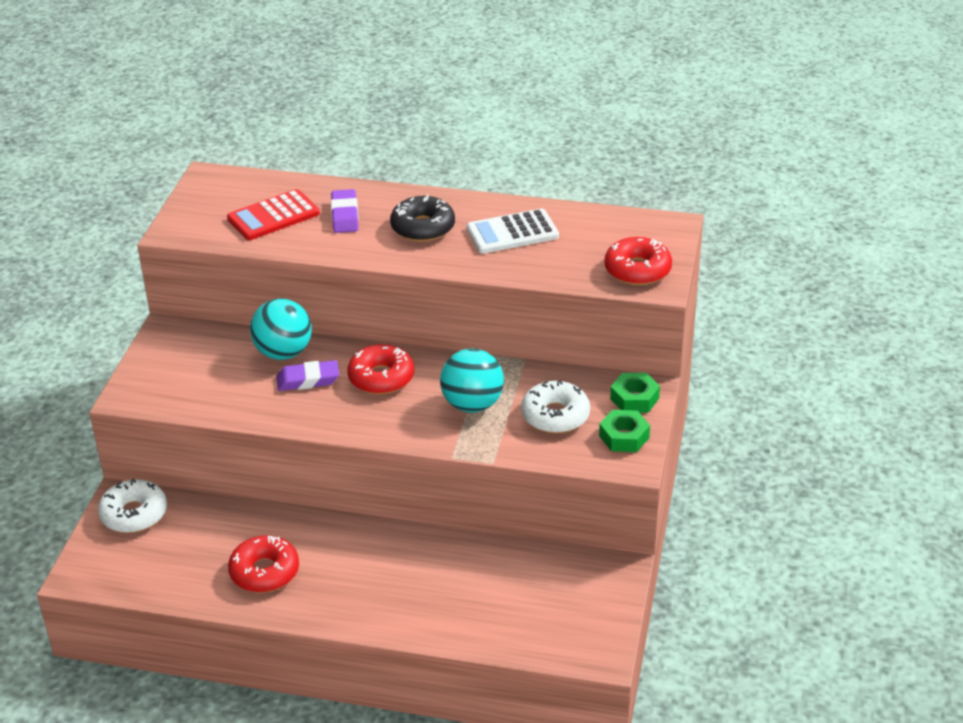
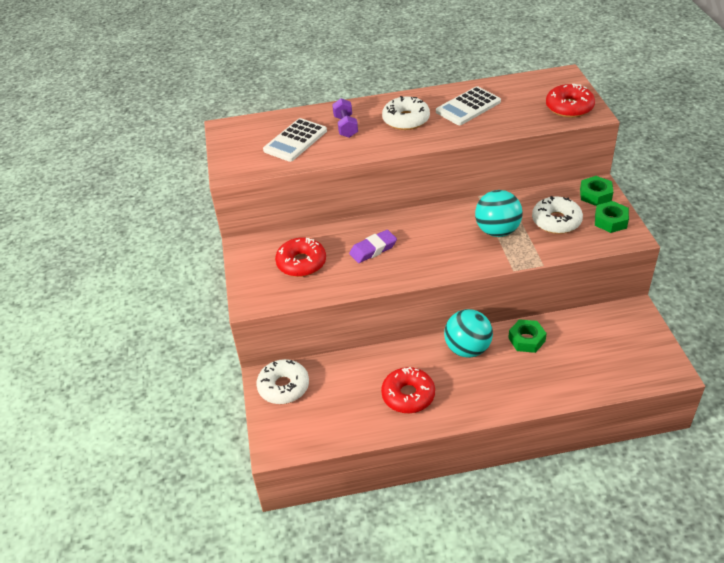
camera: 20 degrees left, 5 degrees up
(273, 216) = (295, 141): red calculator -> white calculator
(283, 353) = (341, 236): turquoise ball -> turquoise ball (467, 349)
(345, 215) = (345, 127): purple eraser -> purple dumbbell
(381, 378) = (422, 232): red donut -> red donut (301, 263)
(423, 227) = (406, 120): black donut -> white donut
(453, 557) = (526, 340): none -> green nut

